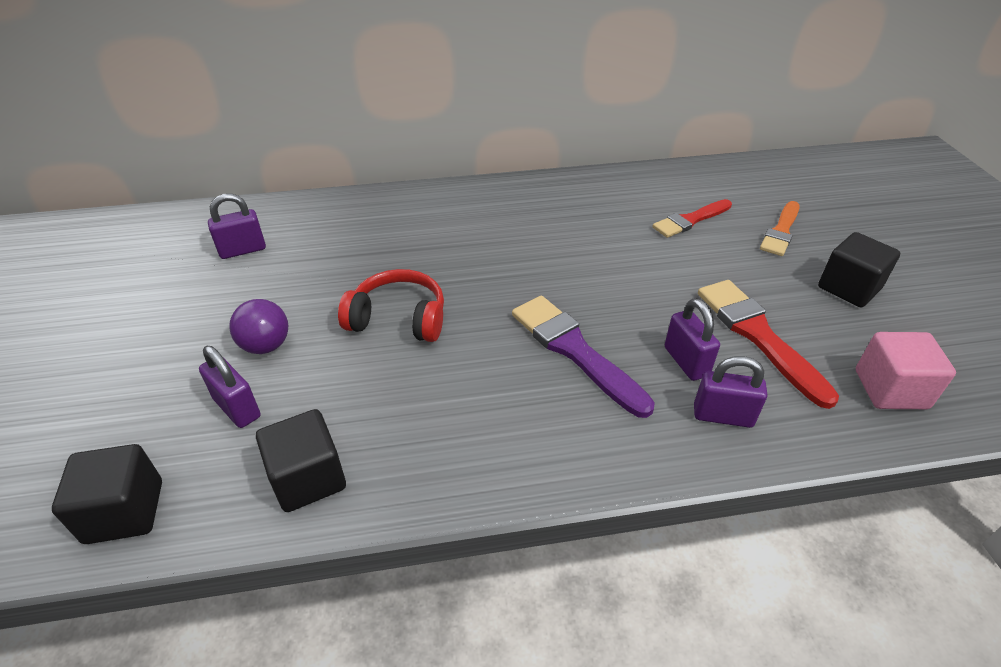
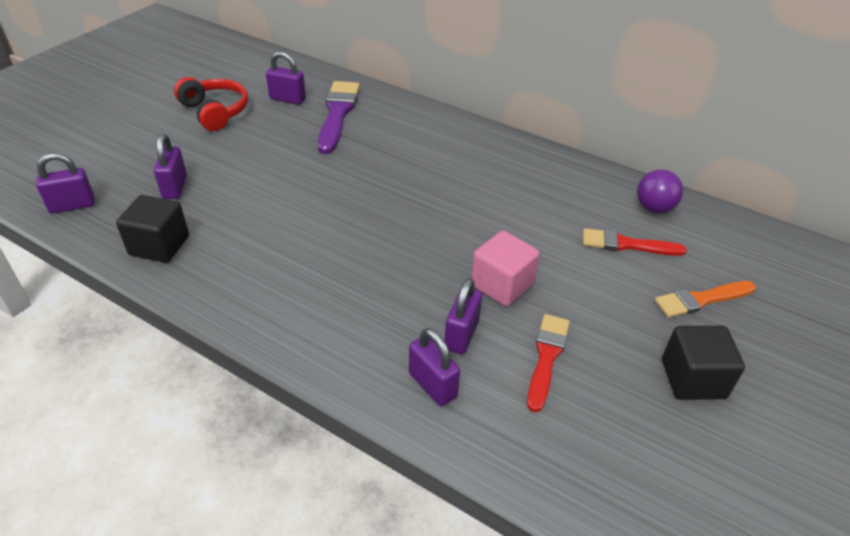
camera: 40 degrees right, 0 degrees up
(124, 511) = (72, 205): black cube -> purple padlock
(266, 346) = (229, 162): purple ball -> purple ball (654, 208)
(398, 319) = (317, 190): red headphones -> red headphones (215, 112)
(575, 351) = (395, 278): purple brush -> purple brush (337, 114)
(759, 336) = (546, 358): red brush -> red brush, size x0.67
(890, 389) = (598, 468): pink cube -> pink cube (502, 285)

